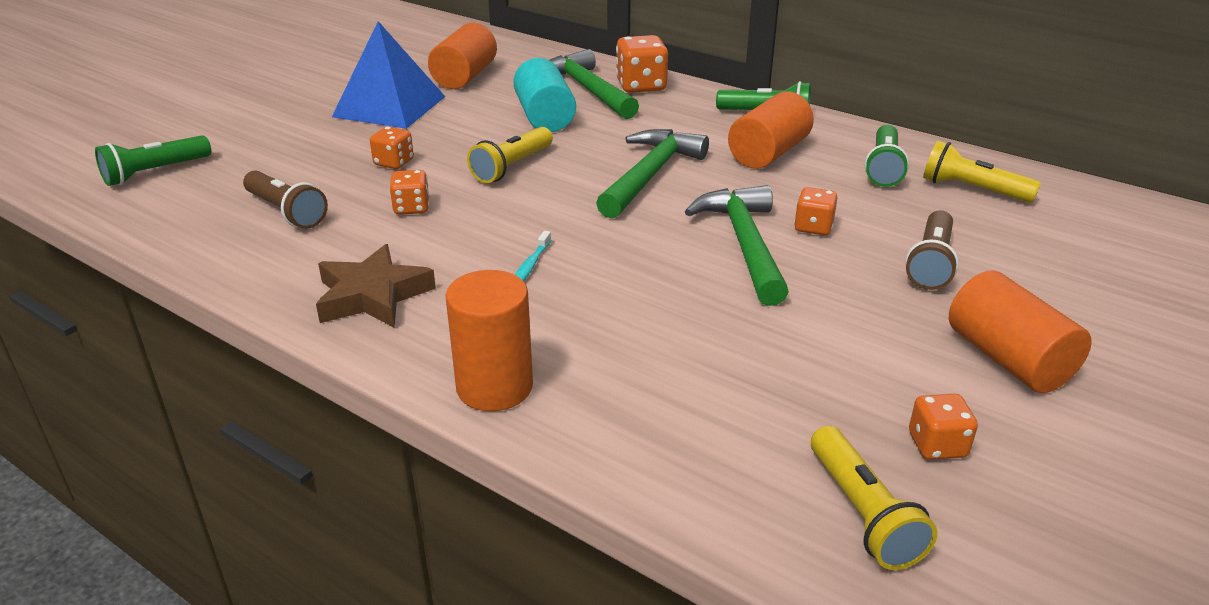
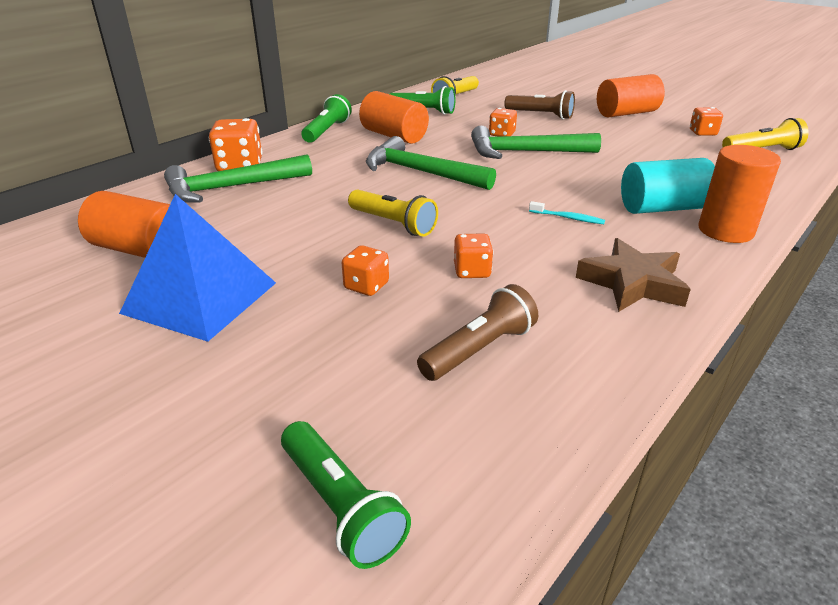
camera: 85 degrees left, 0 degrees up
(545, 117) = (286, 208): turquoise cylinder -> turquoise cylinder (662, 208)

